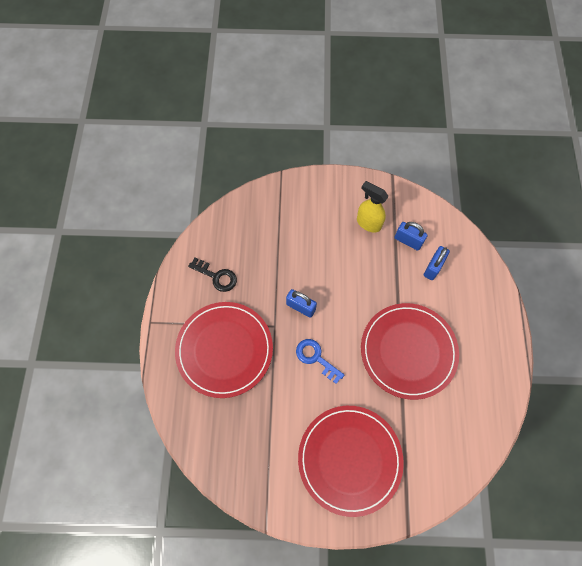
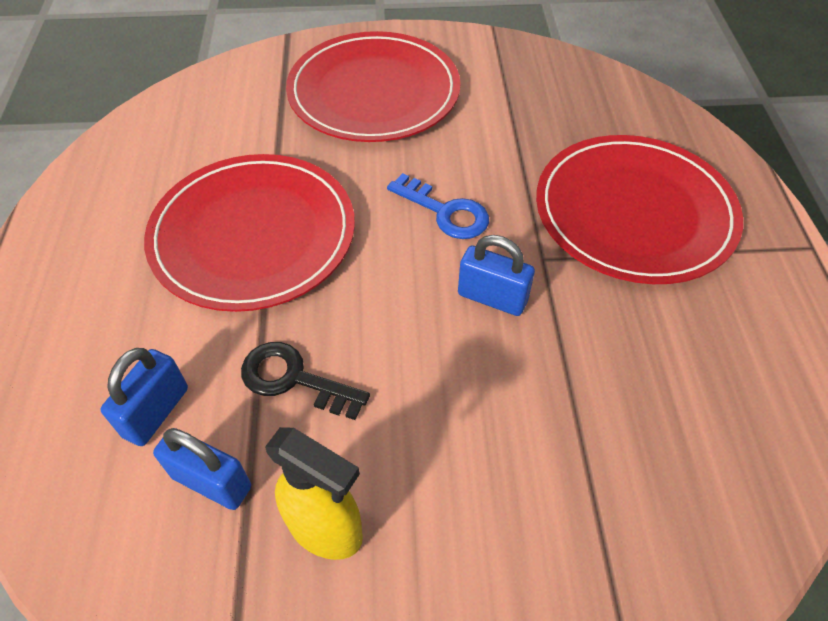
camera: 175 degrees right, 15 degrees down
(216, 276) = (712, 347): black key -> black key (294, 379)

